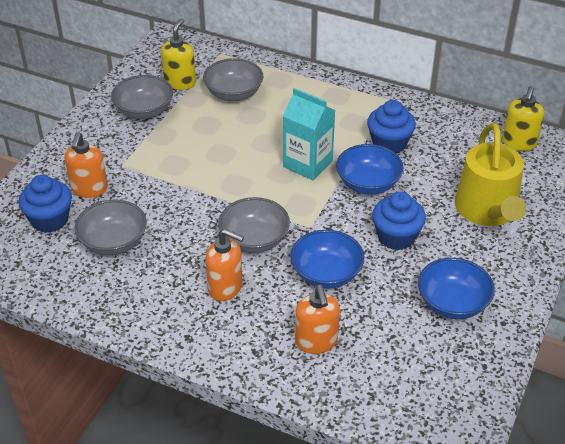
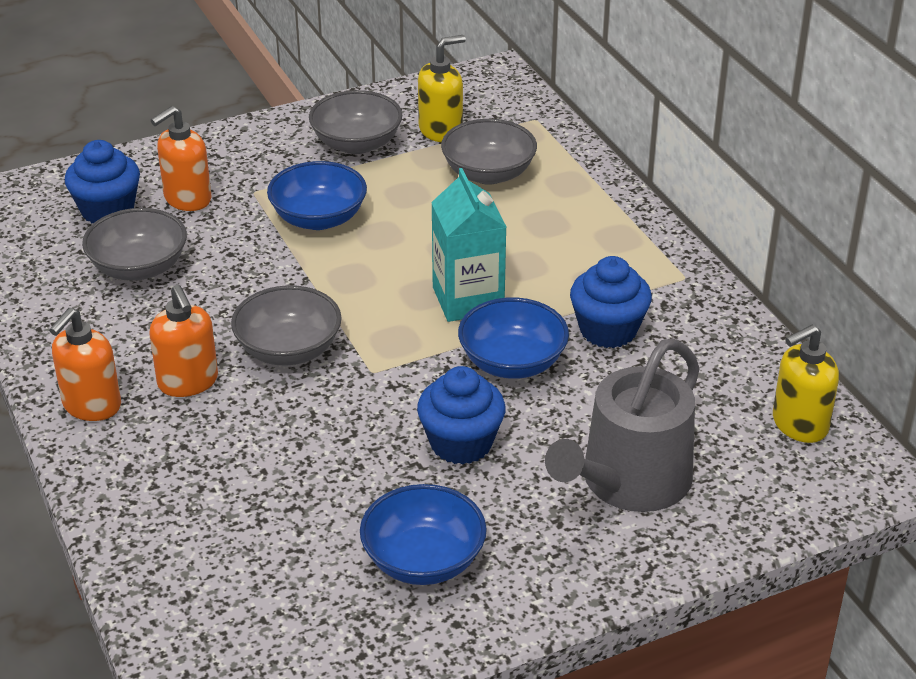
camera: 40 degrees right, 5 degrees down
(316, 342) = (205, 500): orange soap dispenser -> orange soap dispenser (91, 406)
(326, 274) = (318, 434): blue bowl -> blue bowl (318, 218)
(487, 211) = (628, 482): yellow watering can -> grey watering can

